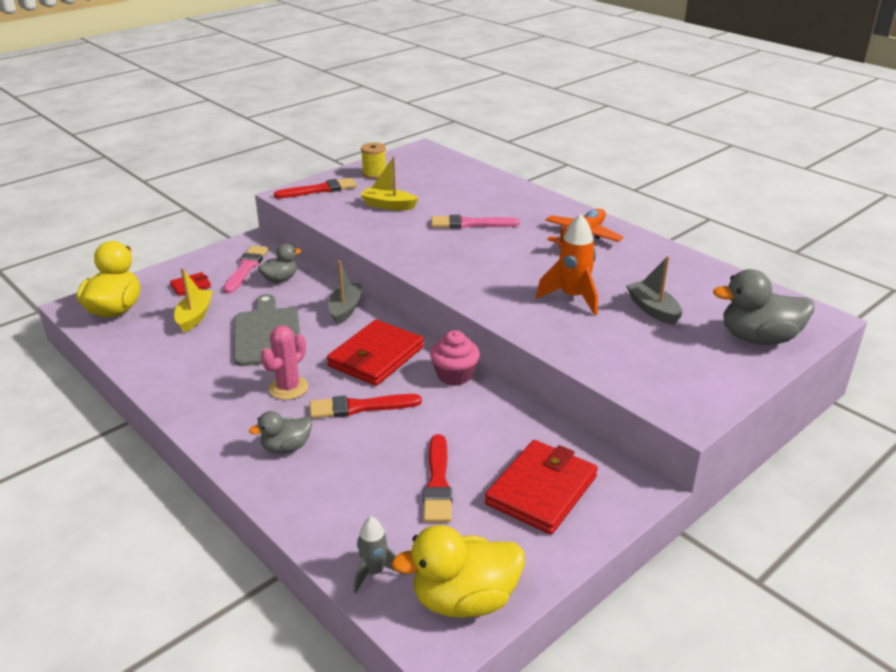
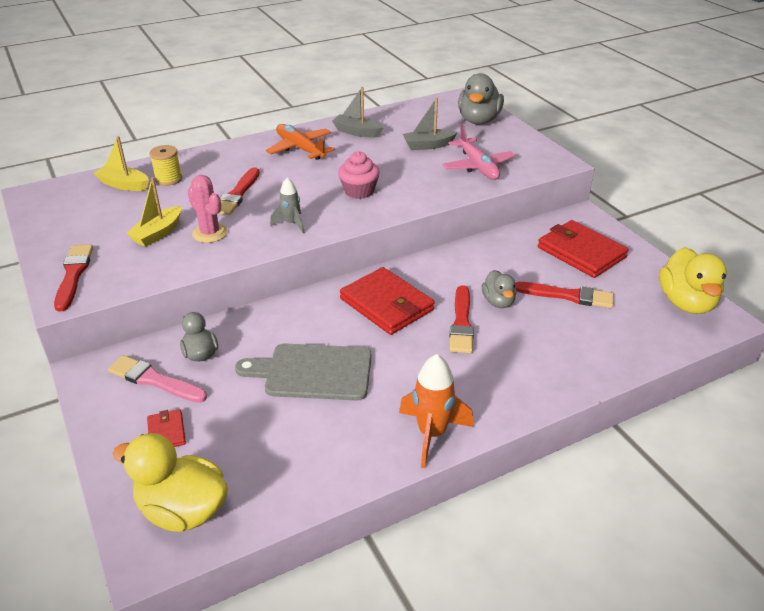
camera: 75 degrees left, 5 degrees up
(195, 316) = (244, 430): yellow boat -> yellow boat (124, 185)
(286, 447) = (509, 373): grey duck -> grey duck (498, 302)
(288, 388) = (418, 364): pink cactus -> pink cactus (210, 233)
(345, 309) = (292, 313): grey boat -> grey boat (357, 132)
(374, 174) = (67, 233): yellow spool -> yellow spool (168, 179)
(374, 572) = (662, 339): grey rocket -> grey rocket (291, 224)
(454, 375) = (431, 266): pink cupcake -> pink cupcake (359, 191)
(470, 224) = (237, 194): pink brush -> red brush
(573, 298) = (396, 171): orange rocket -> orange rocket (432, 434)
(626, 350) = (477, 166): none -> pink plane

